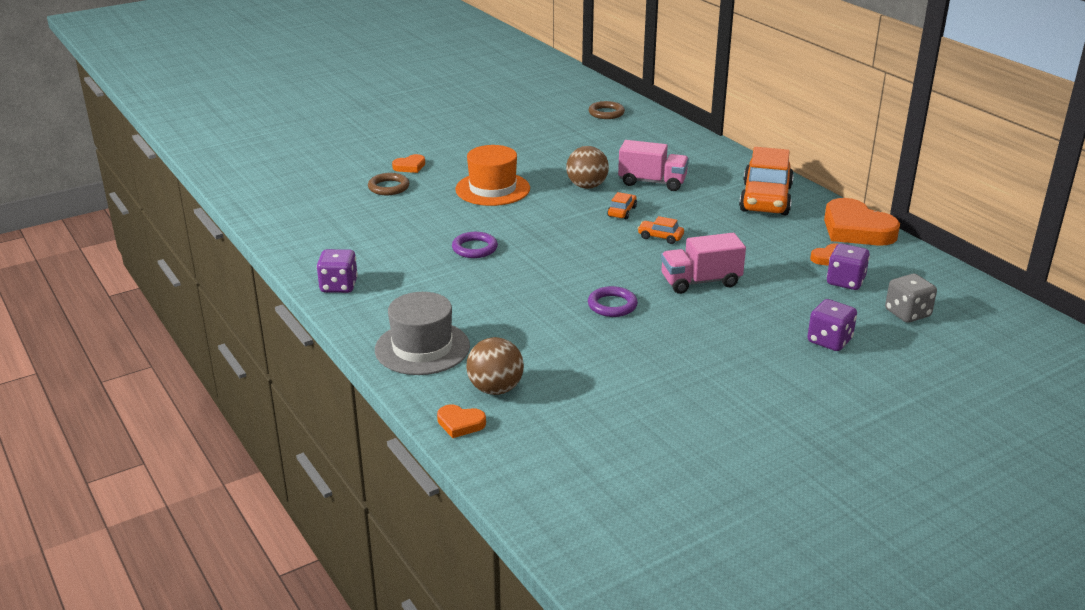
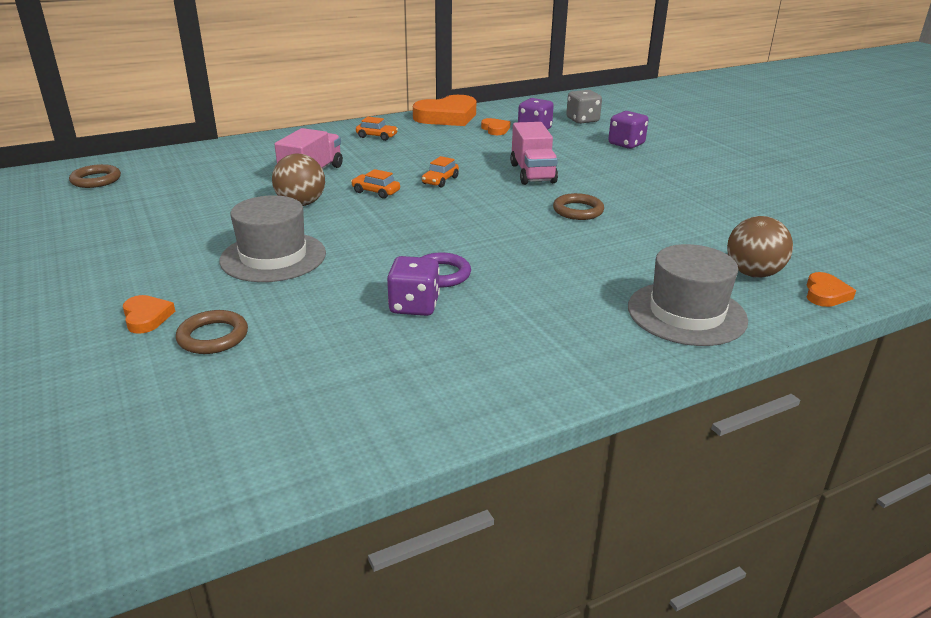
camera: 85 degrees left, 0 degrees up
(338, 286) = (535, 378): purple dice -> purple dice (414, 306)
(492, 189) = (273, 257): orange hat -> grey hat
(612, 305) = (578, 210): purple ring -> brown ring
(765, 199) = (377, 136): orange car -> orange car, size x0.42

